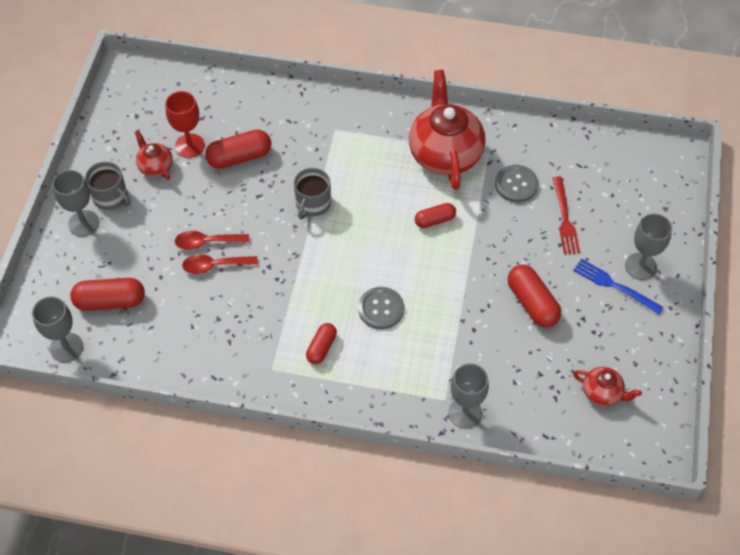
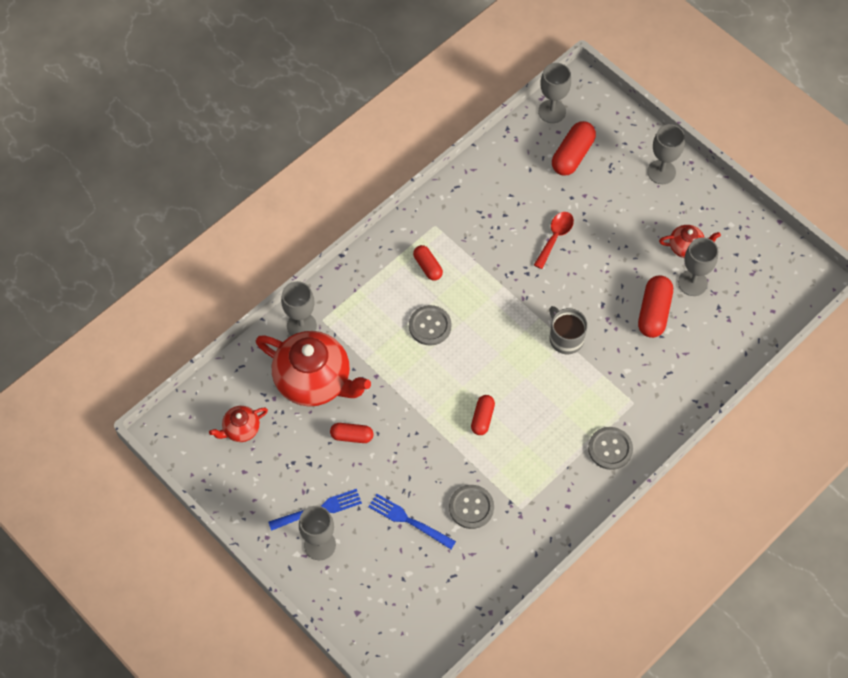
camera: 125 degrees right, 5 degrees up
(111, 197) = (675, 202): grey mug -> none
(189, 146) = (692, 283): red goblet -> grey goblet
(206, 242) = (582, 243): red spoon -> none
(388, 124) = (610, 449): none -> grey button
(444, 153) = (545, 473): red teapot -> red teapot (314, 380)
(532, 303) = (352, 436): red capsule -> red capsule, size x0.62
(565, 219) = (408, 520): red fork -> blue fork

